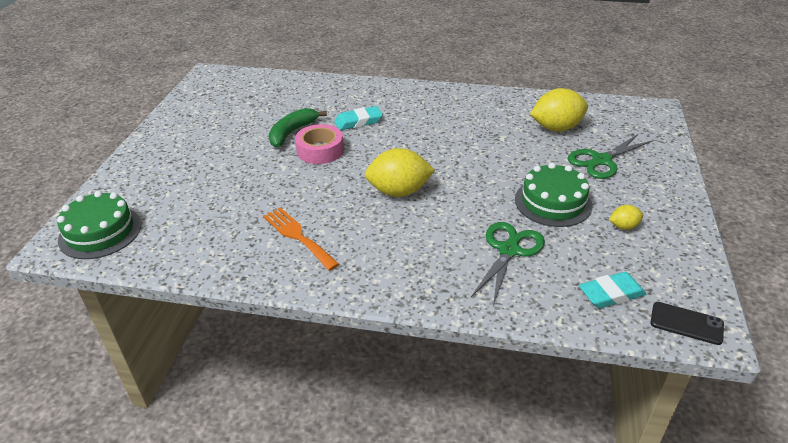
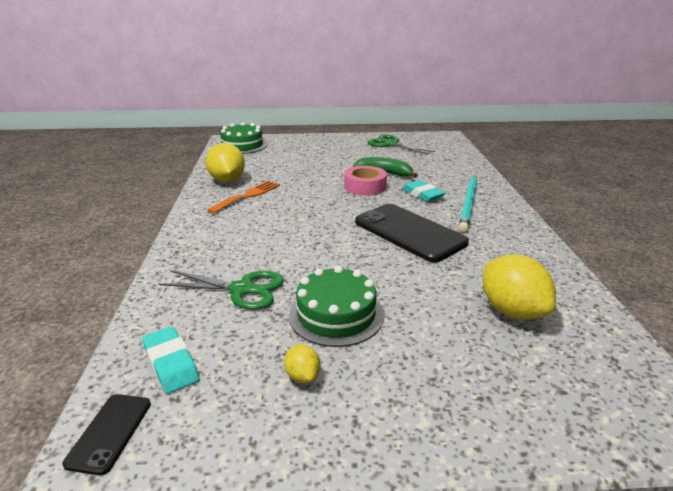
camera: 75 degrees right, 10 degrees down
(390, 103) = (468, 204): none -> turquoise pencil
(399, 192) = (319, 225): yellow lemon -> yellow lemon (227, 180)
(433, 144) = (409, 232): none -> black phone
(601, 160) = (455, 355): green scissors -> green scissors (391, 144)

